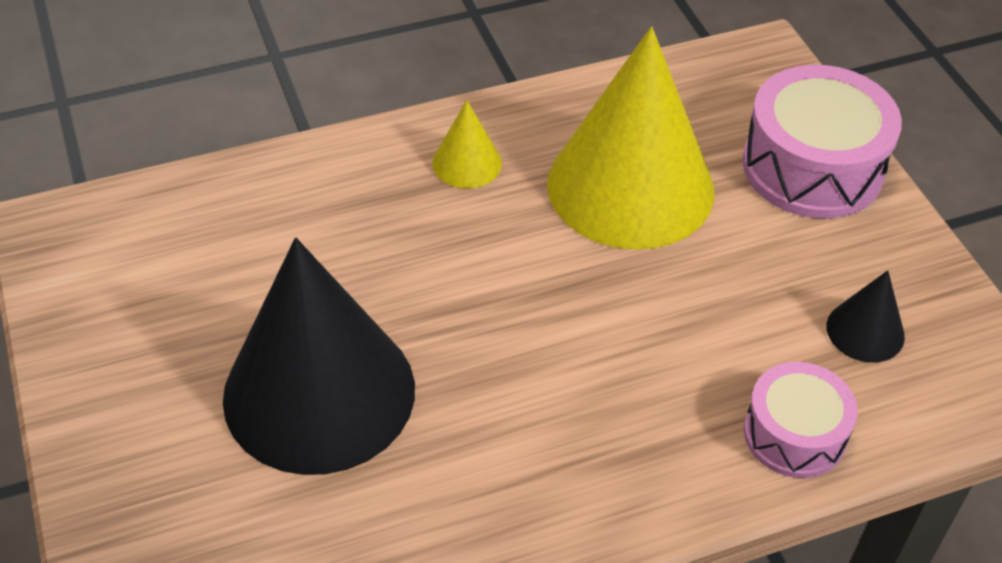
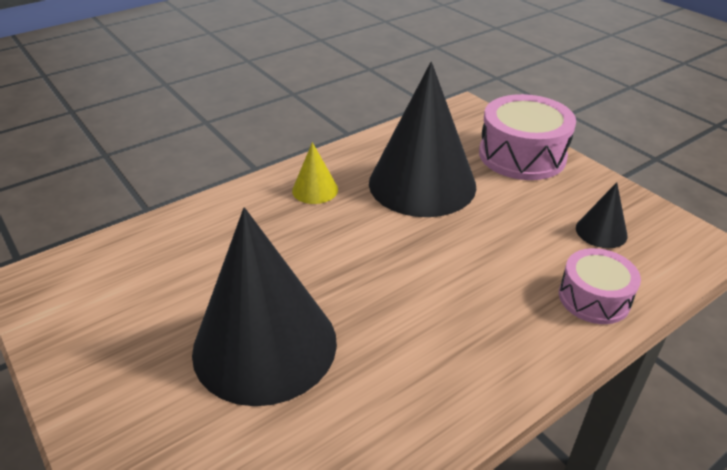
camera: 15 degrees left, 10 degrees down
(630, 186) = (422, 184): yellow cone -> black cone

